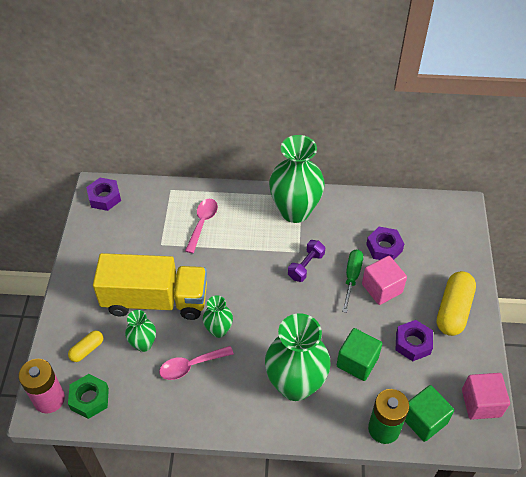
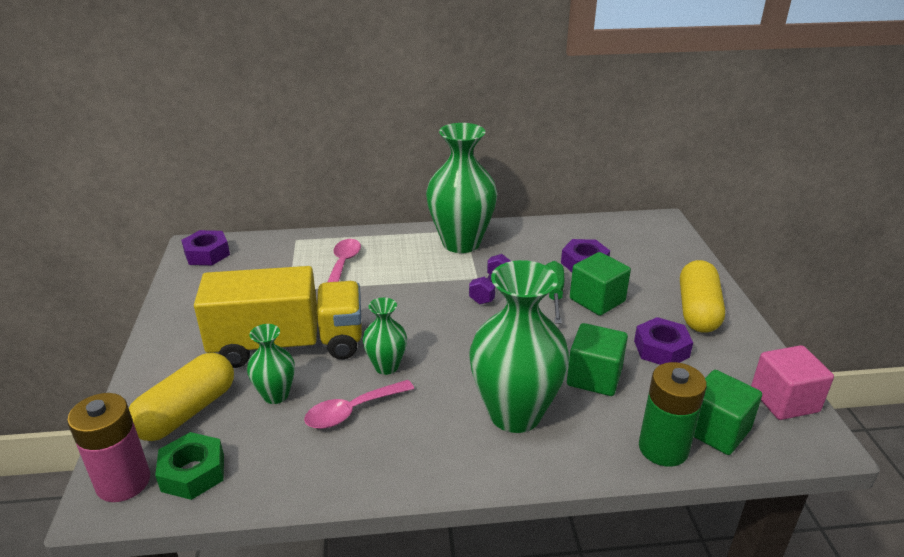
camera: 10 degrees left, 20 degrees down
(87, 349) = (187, 412): yellow capsule -> yellow capsule, size x1.88
(382, 288) = (597, 300): pink cube -> green cube

